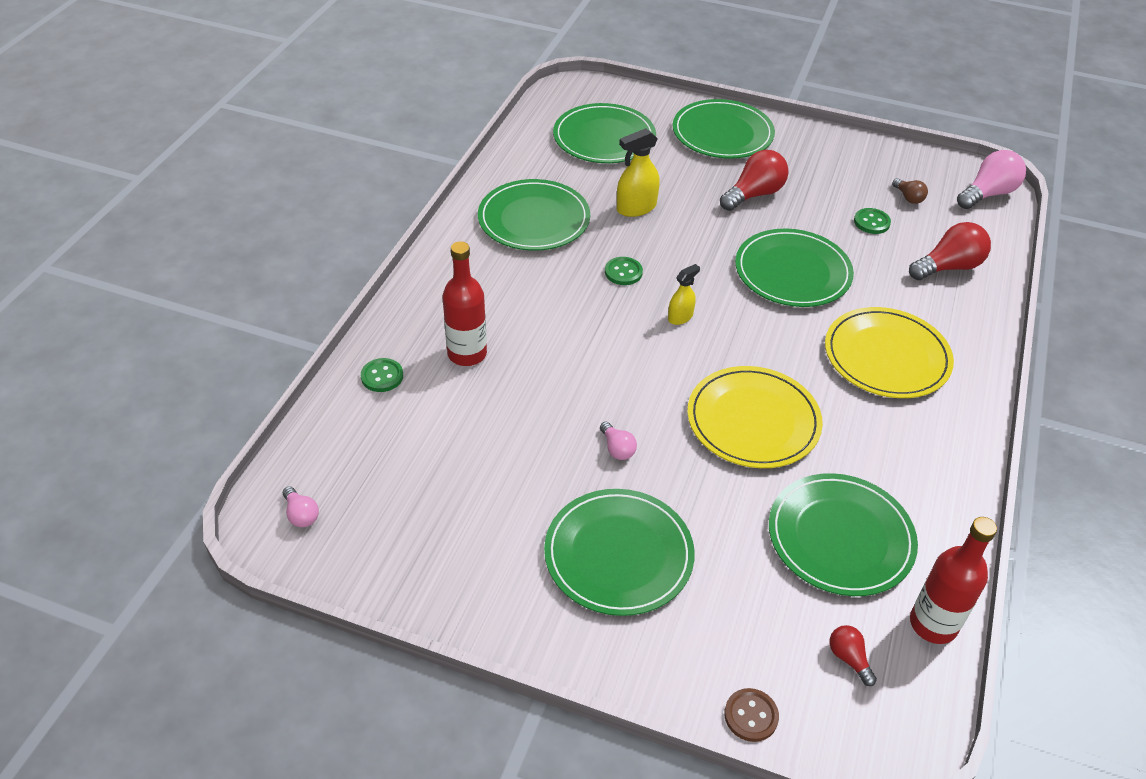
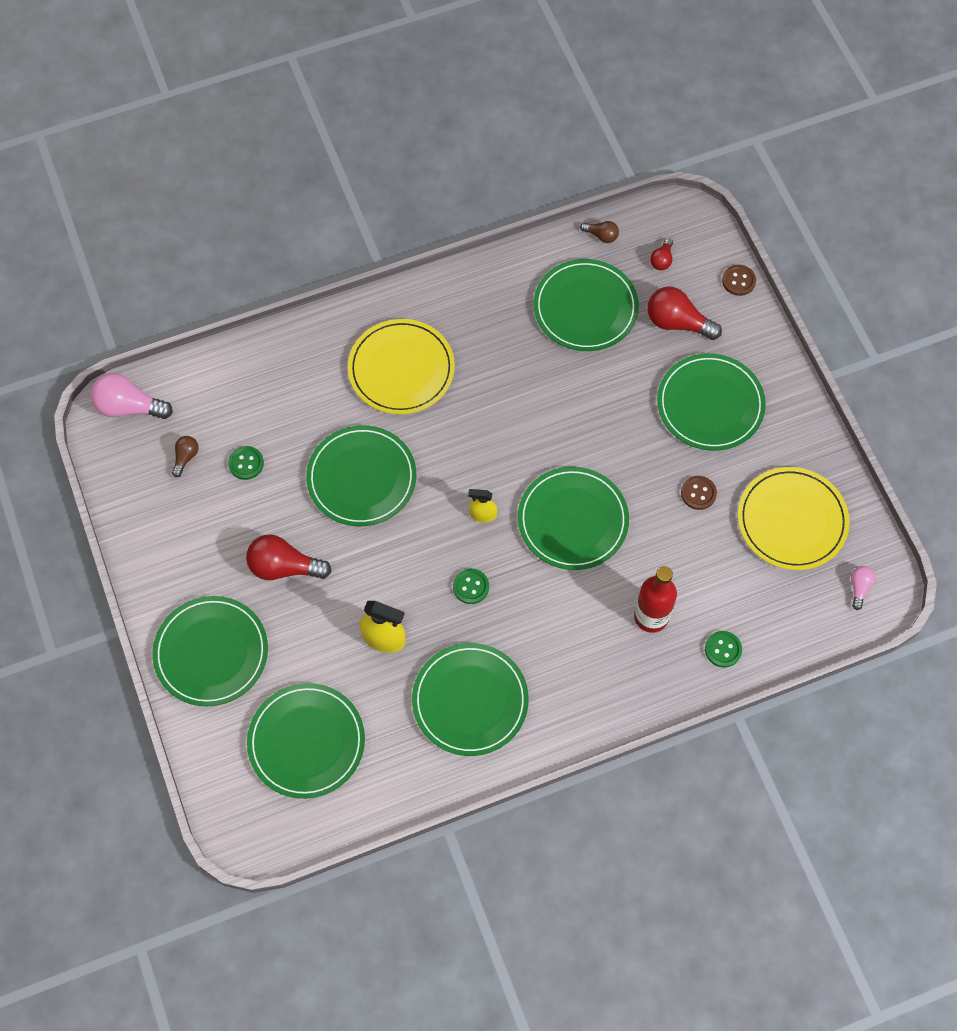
camera: 130 degrees left, 20 degrees up
(536, 469) = (698, 493): none -> brown button
(611, 366) = (573, 520): none -> green plate
(617, 448) = (637, 463): pink light bulb -> none
(753, 420) = (538, 406): yellow plate -> yellow plate (792, 520)
(933, 624) = (601, 236): red bottle -> brown light bulb
(948, 267) = (259, 384): red light bulb -> red light bulb (677, 322)

